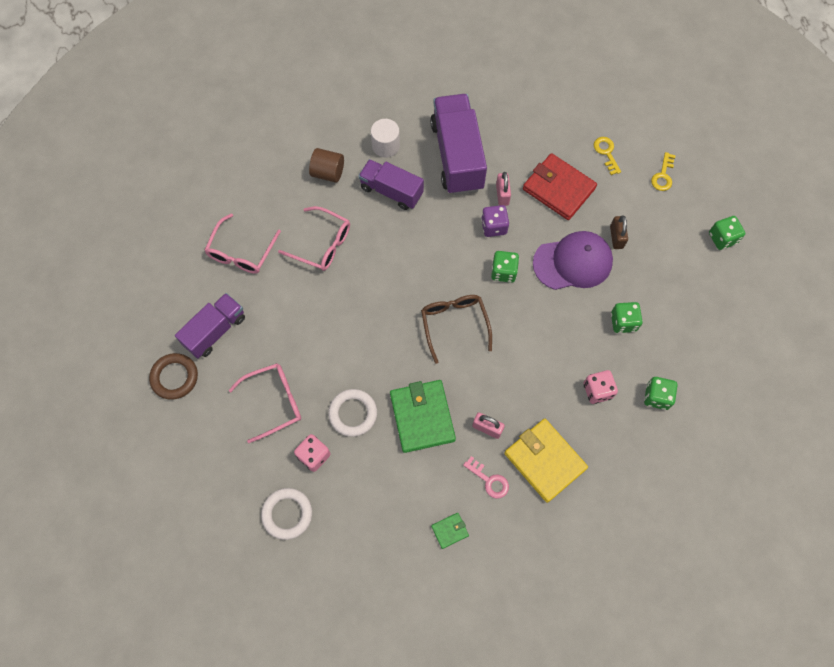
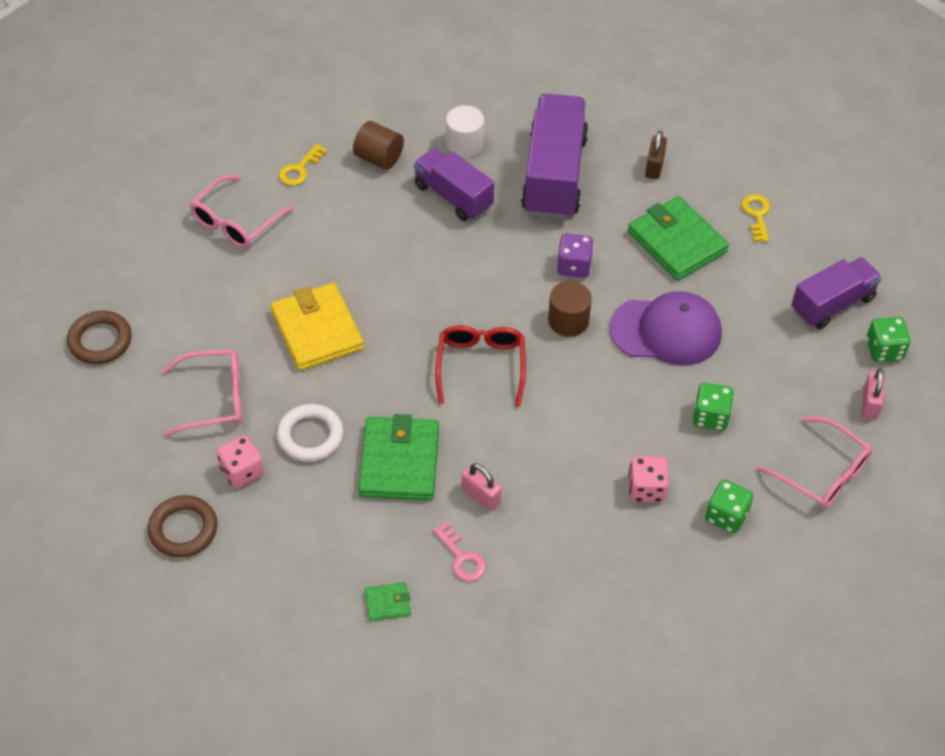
camera: 15 degrees right, 15 degrees down
(215, 331) = (170, 301): purple truck -> purple truck (832, 304)
(287, 514) = (183, 529): white ring -> brown ring
(323, 244) = (342, 236): pink glasses -> pink glasses (823, 473)
(454, 324) = (481, 365): brown glasses -> red glasses
(502, 194) = (598, 232): pink padlock -> pink padlock (870, 404)
(503, 272) = (568, 321): green dice -> brown cylinder
(544, 461) = (545, 553): yellow wallet -> yellow wallet (317, 330)
(558, 189) = (677, 242): red wallet -> green wallet
(616, 237) = (736, 315): brown padlock -> brown padlock (654, 166)
(663, 175) = (826, 258): yellow key -> yellow key (300, 169)

